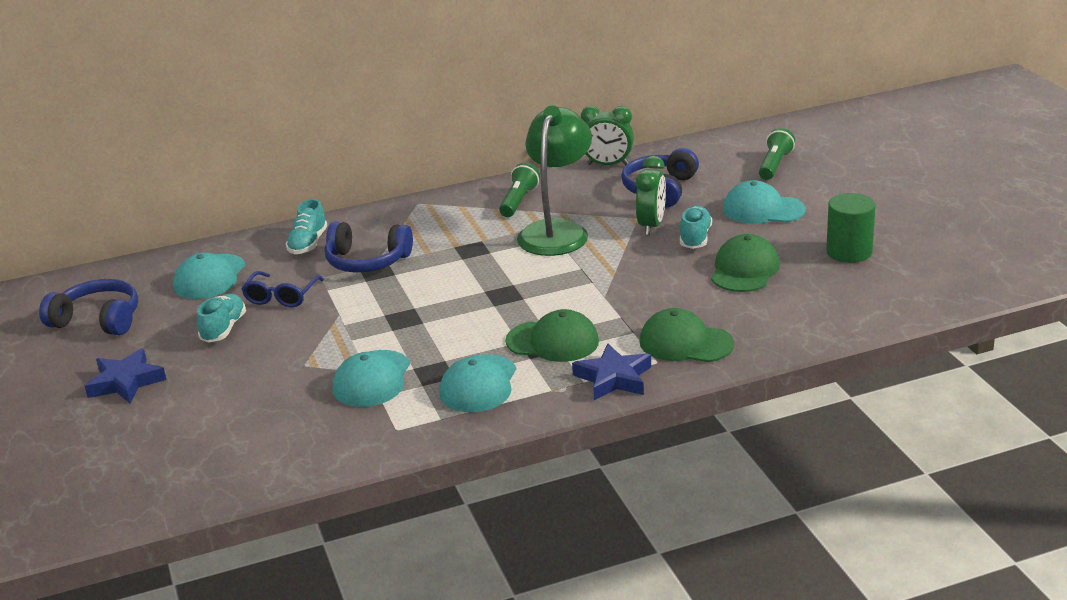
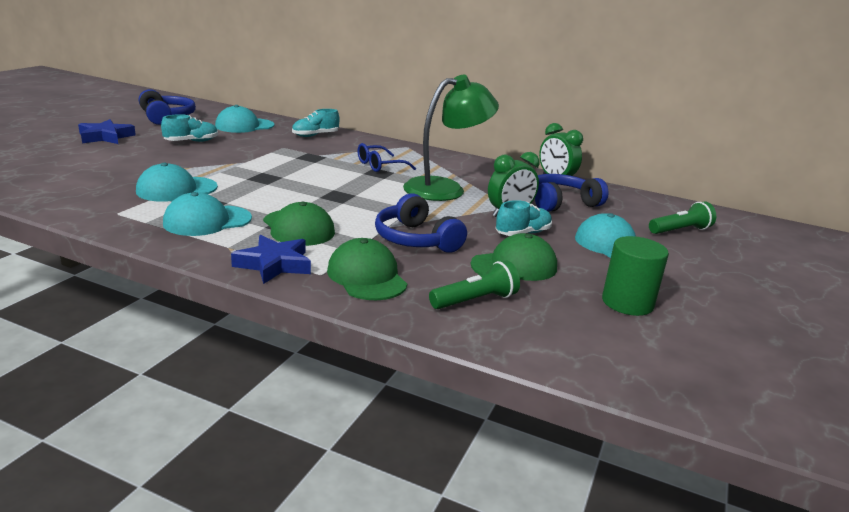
camera: 40 degrees right, 5 degrees down
(281, 296) = (247, 144): blue glasses -> blue glasses (380, 165)
(367, 261) = (319, 152): blue headphones -> blue headphones (416, 239)
(519, 201) = (460, 169): green flashlight -> green flashlight (475, 301)

